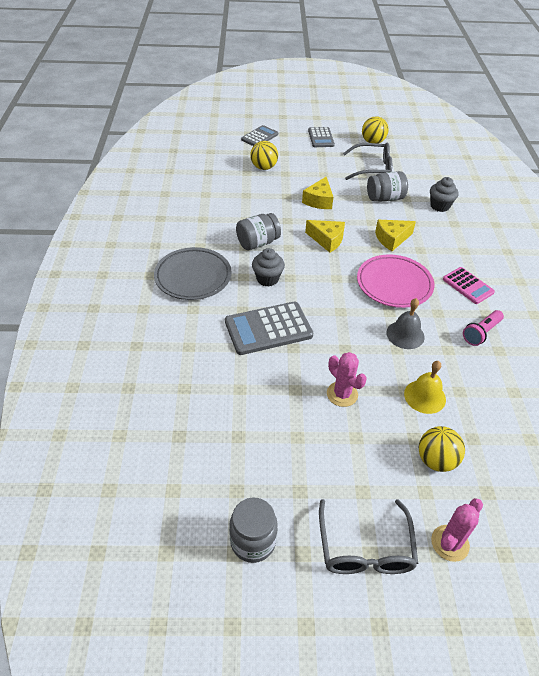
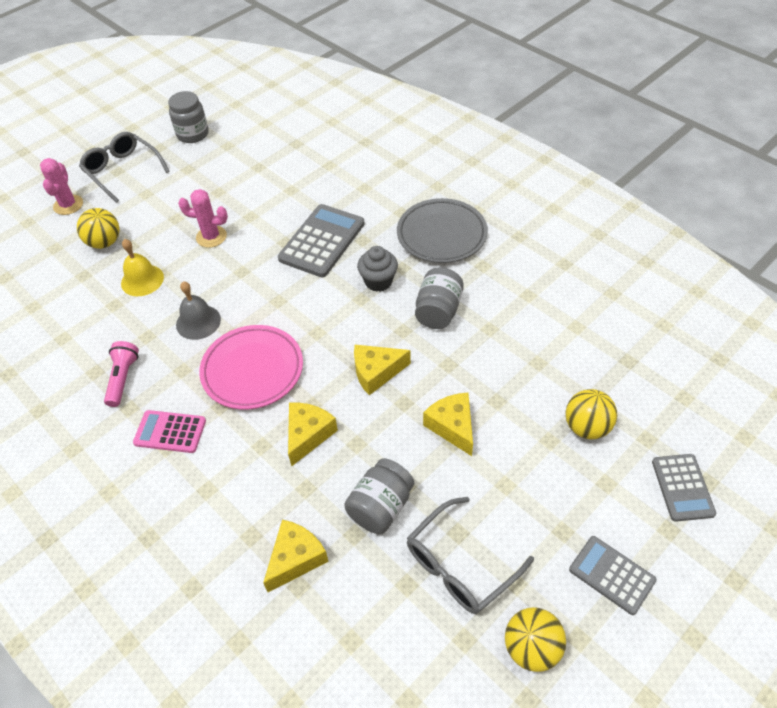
camera: 140 degrees right, 5 degrees up
(440, 206) = (296, 559): grey cupcake -> yellow cheese

